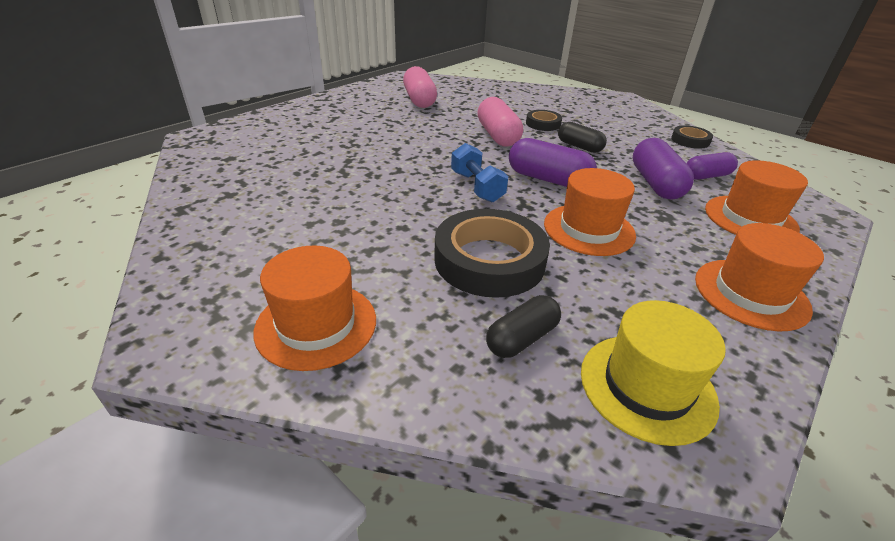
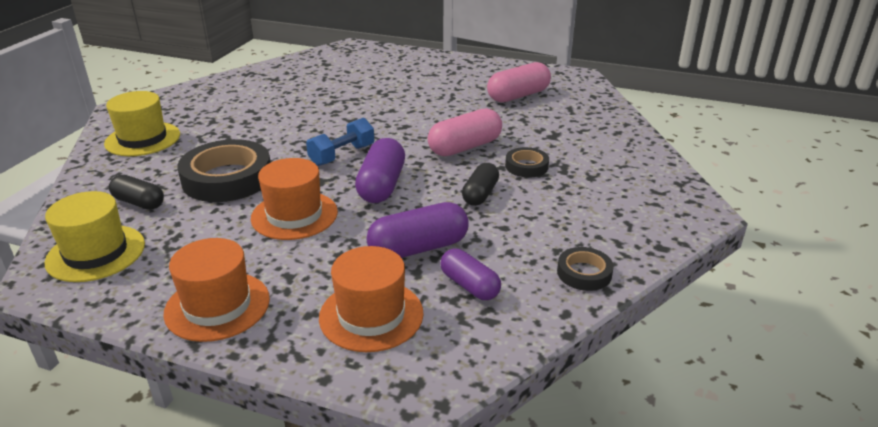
camera: 70 degrees right, 5 degrees down
(316, 324) = (143, 139): orange hat -> yellow hat

